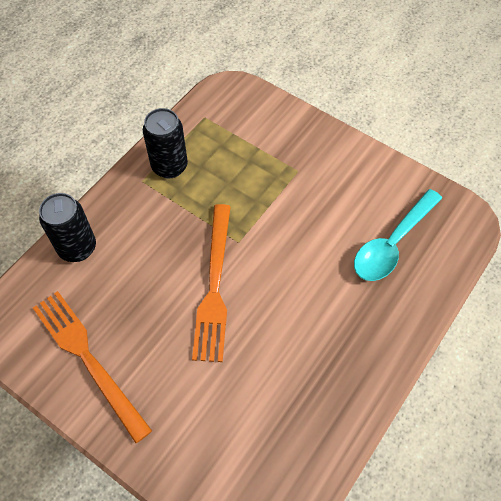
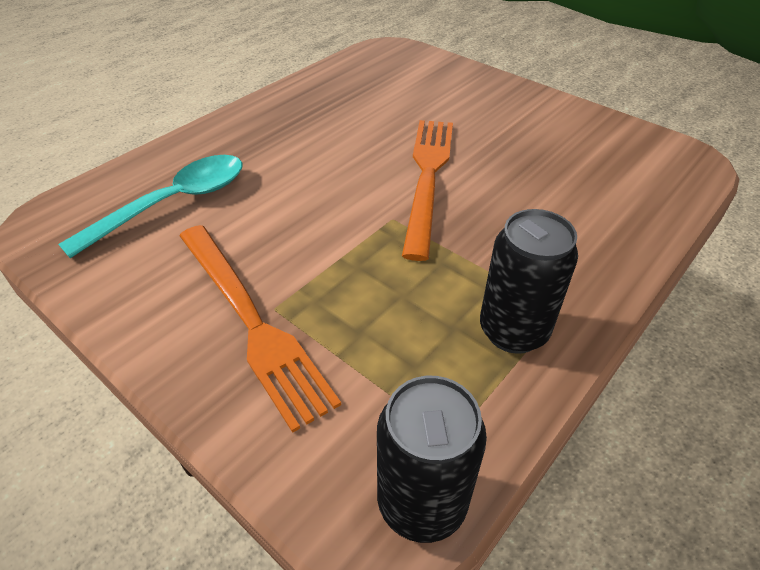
camera: 175 degrees left, 15 degrees down
(77, 248) = (630, 224): black can -> black can (422, 502)
(88, 359) = (568, 131): orange fork -> orange fork (251, 321)

